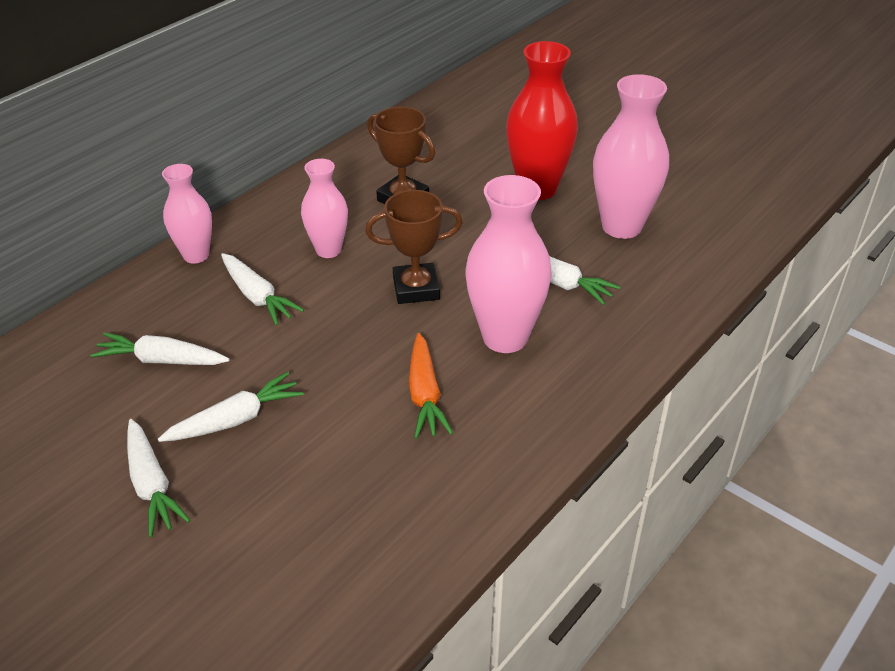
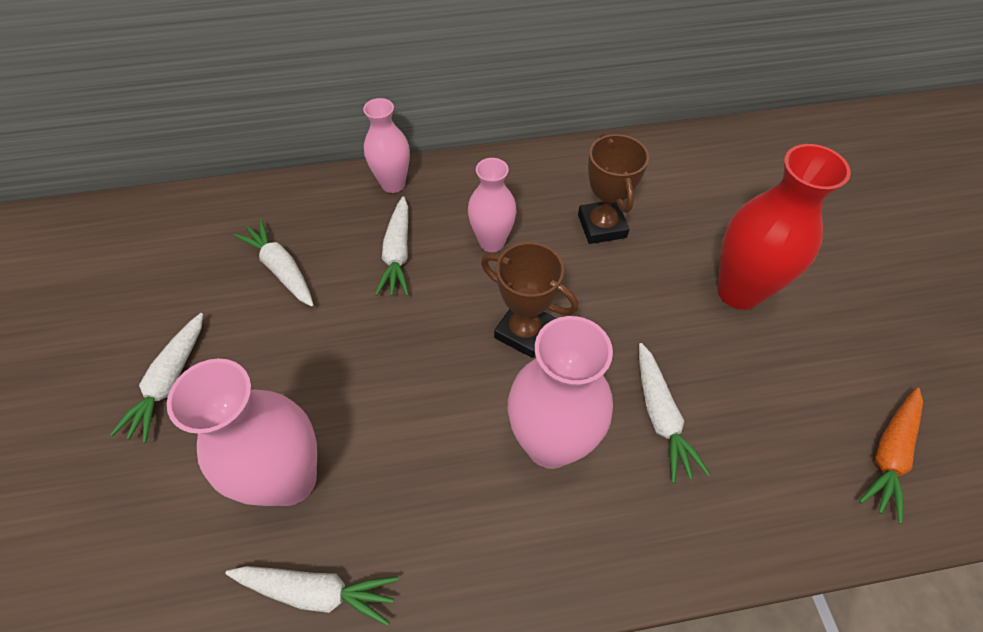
camera: 40 degrees right, 15 degrees up
(235, 419) = (273, 364): white carrot -> white carrot (317, 591)
(425, 394) = (426, 453): orange carrot -> orange carrot (888, 454)
(621, 226) = (788, 393): pink vase -> pink vase (290, 479)

